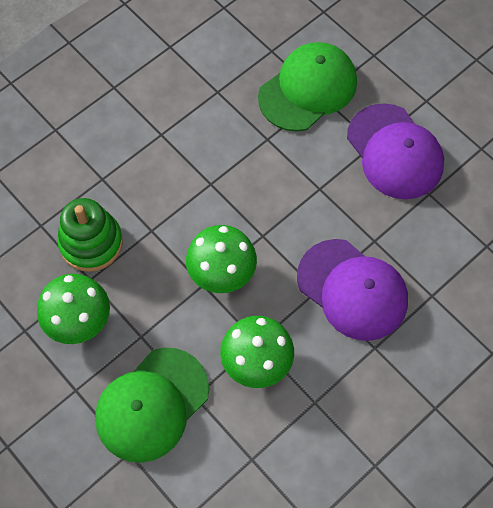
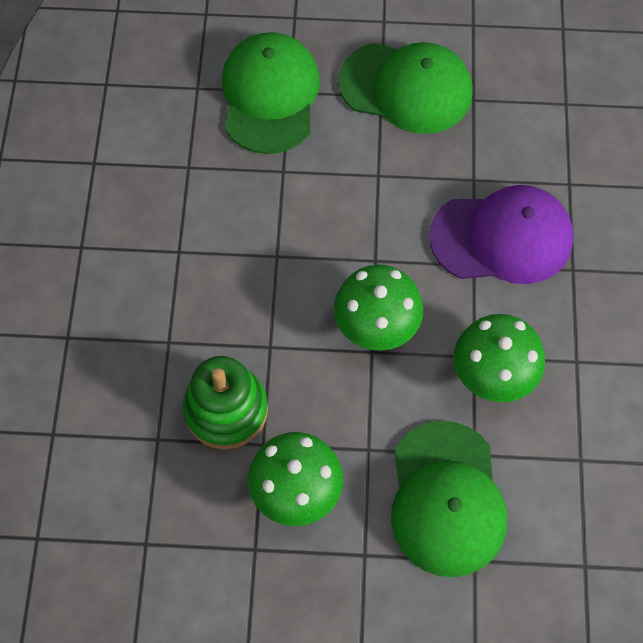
camera: 45 degrees left, 0 degrees up
(395, 152) = (406, 88): purple cap -> green cap

